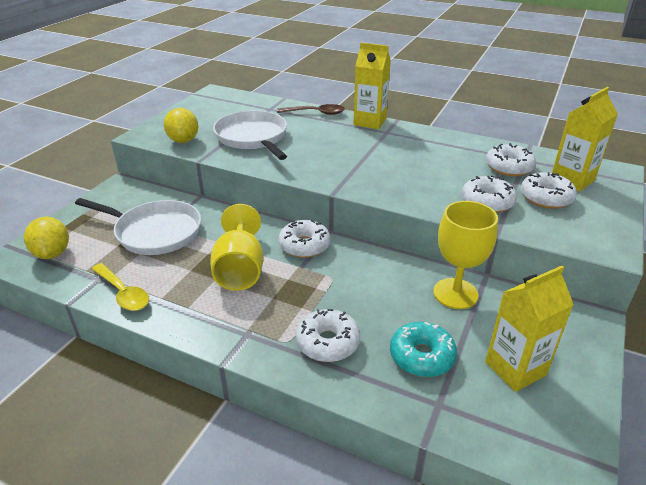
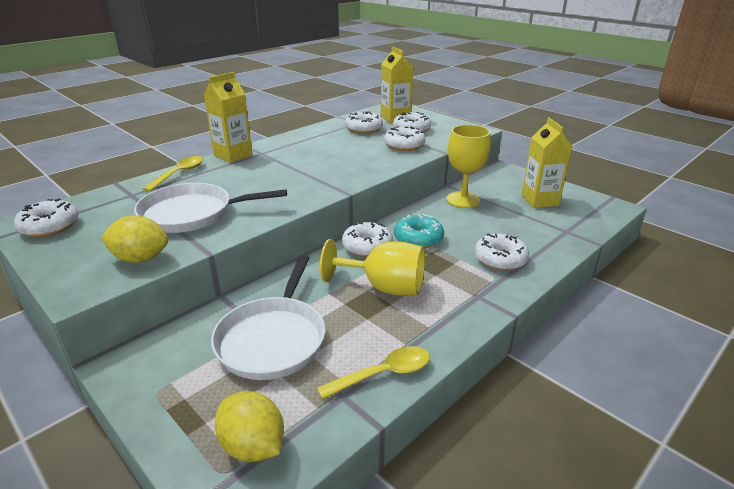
camera: 70 degrees left, 5 degrees down
(52, 253) = (253, 446): yellow lemon -> yellow lemon turned 45 degrees clockwise
(155, 232) = (273, 339): white pan -> white pan turned 150 degrees clockwise
(212, 101) = (50, 226): none -> white donut
(316, 113) = (179, 174): brown spoon -> yellow spoon
(422, 356) = (523, 226): turquoise donut -> turquoise donut (418, 239)

